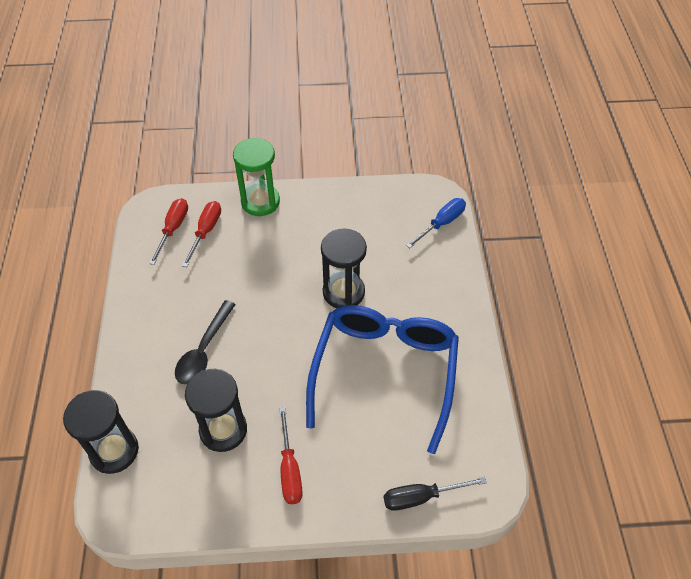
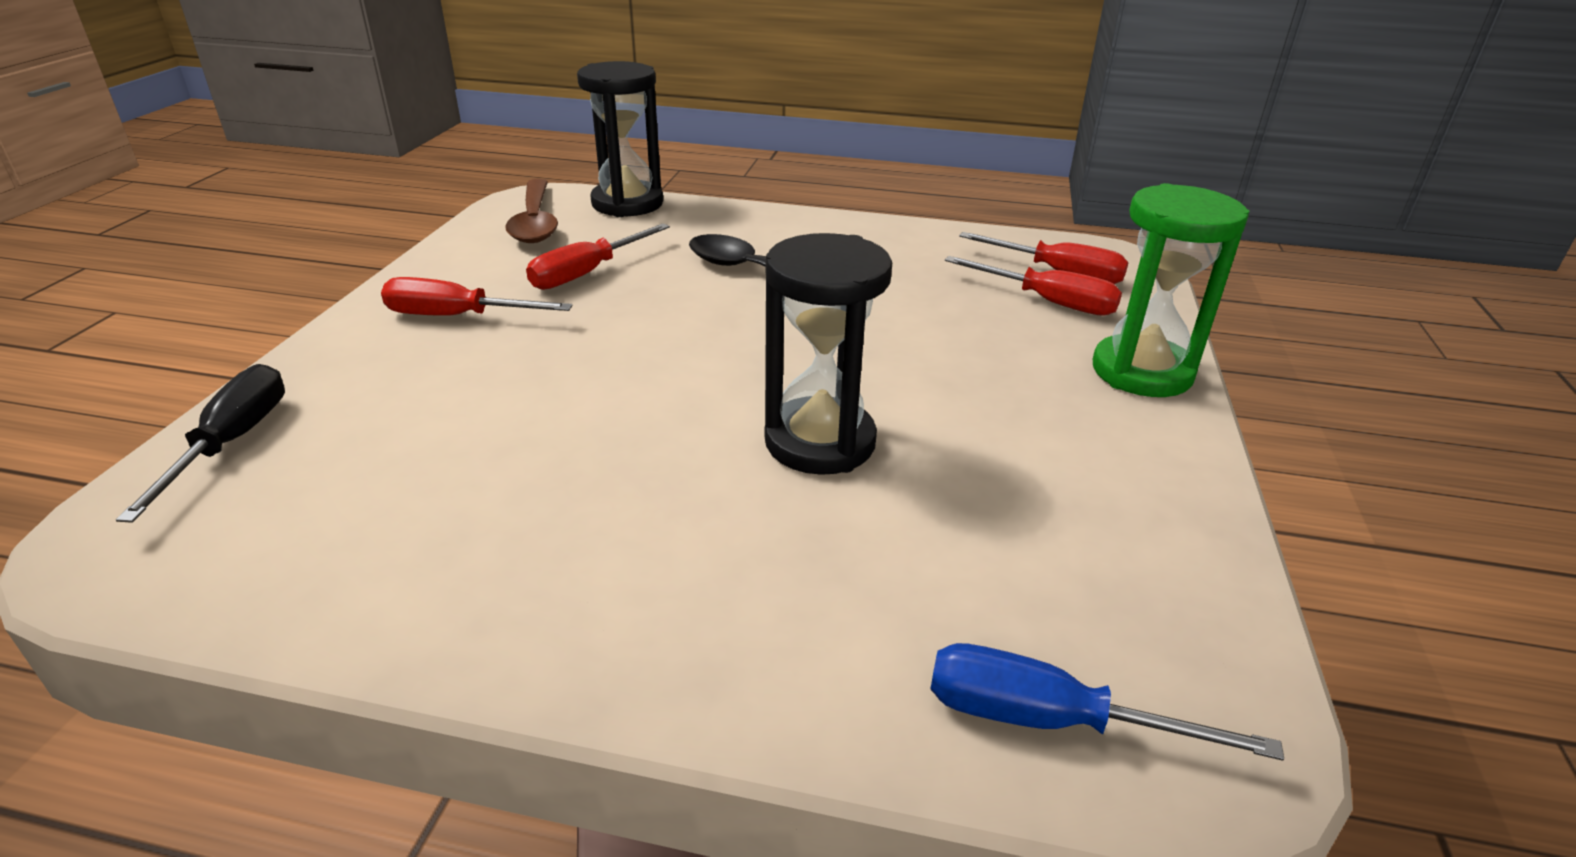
camera: 105 degrees right, 20 degrees down
(156, 493) = (535, 222): none -> brown spoon
(223, 430) = (587, 273): black hourglass -> red screwdriver
(385, 371) = (559, 459): blue glasses -> none
(441, 223) = (1049, 720): blue screwdriver -> blue screwdriver turned 135 degrees clockwise

